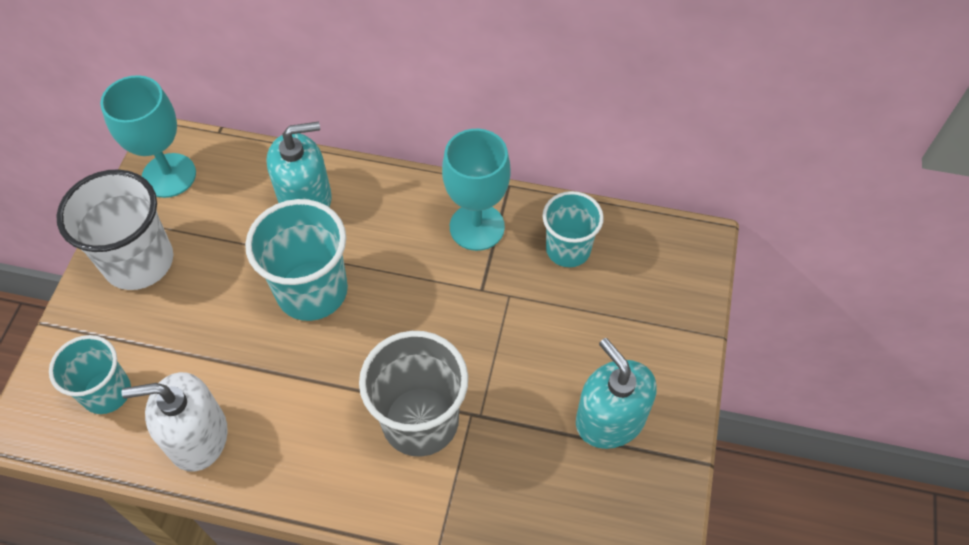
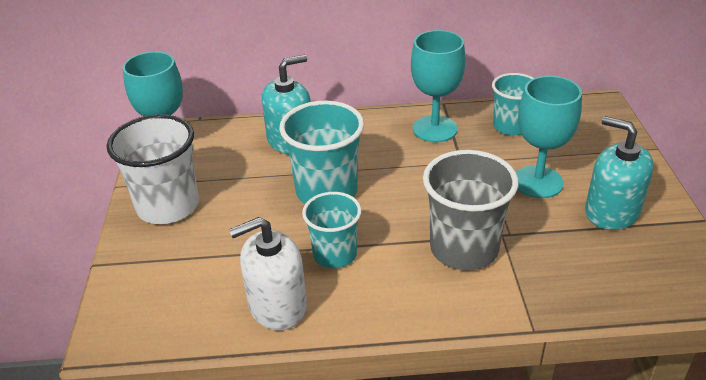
camera: 15 degrees left, 20 degrees down
(107, 392) = (178, 296): turquoise cup -> turquoise cup (335, 254)
(552, 348) = (537, 182): none -> turquoise goblet

